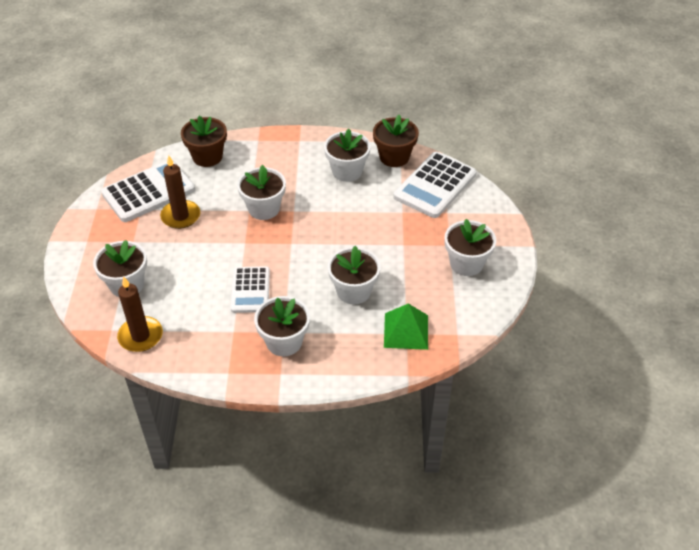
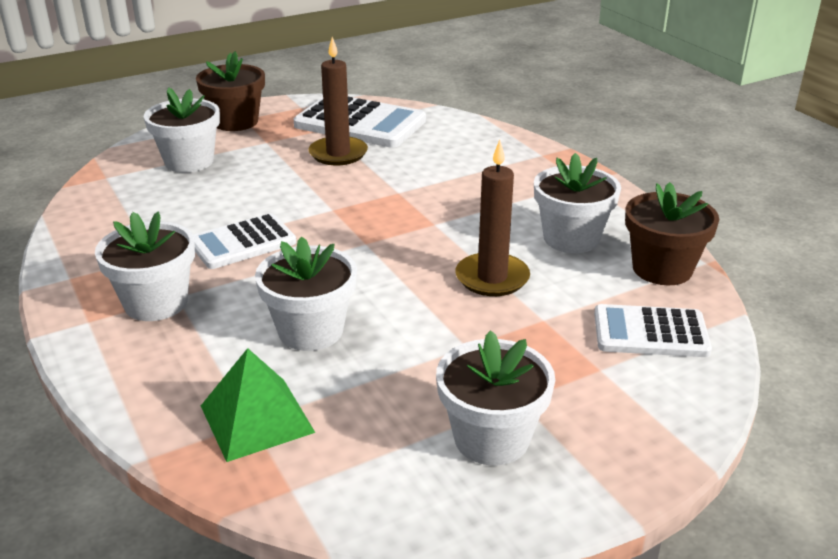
camera: 60 degrees right, 15 degrees down
(140, 336) = (105, 197): brown candle -> brown candle (492, 278)
(207, 157) = (465, 135): brown flower pot -> brown flower pot (236, 122)
(264, 209) = (413, 201): white flower pot -> none
(435, 185) = (650, 333): white calculator -> white calculator, size x0.64

